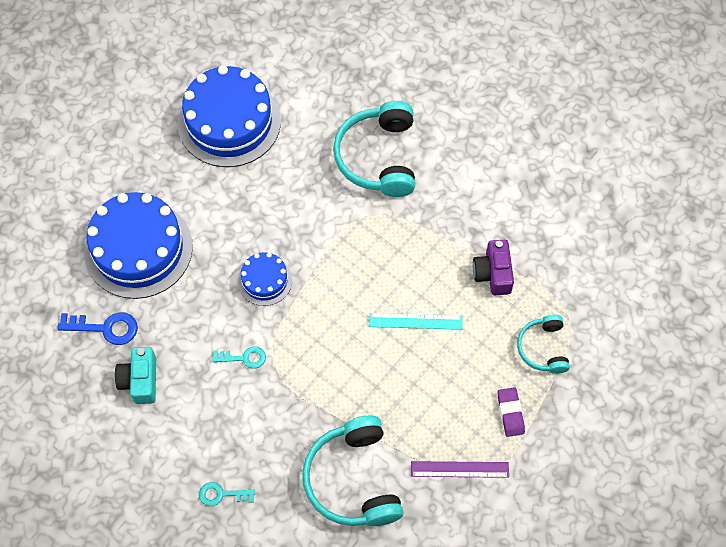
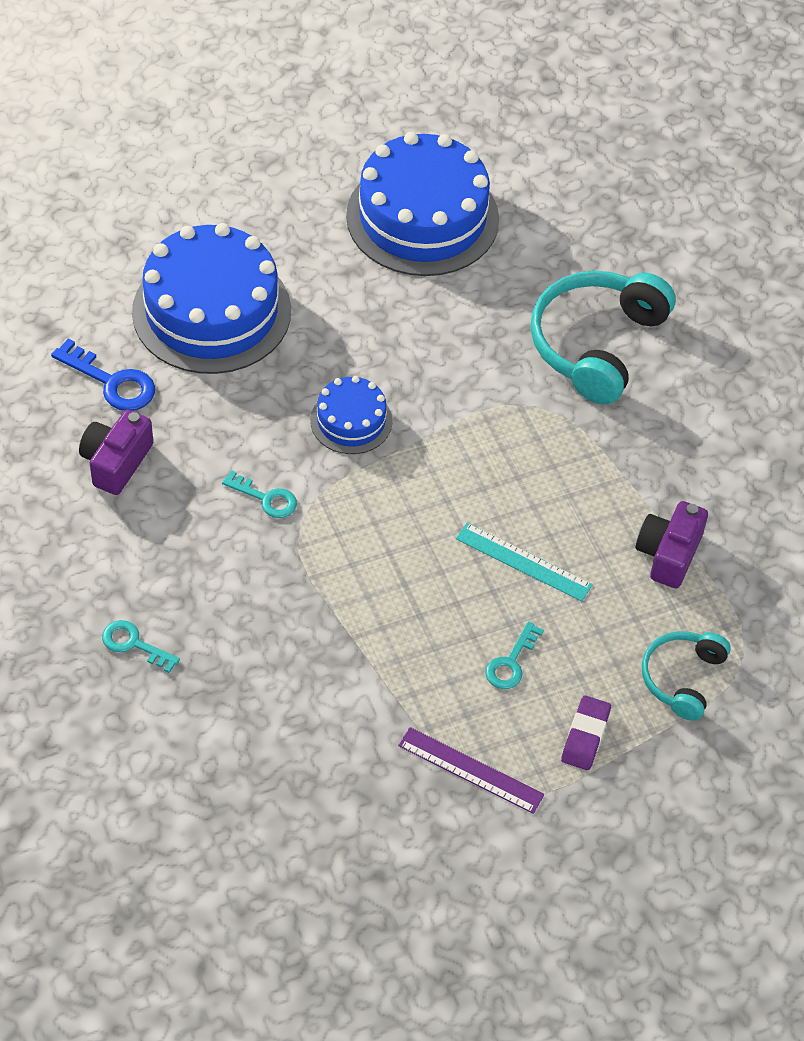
camera: 25 degrees right, 10 degrees down
(140, 380) = (116, 462): turquoise camera -> purple camera
(353, 480) = (317, 712): turquoise headphones -> none
(444, 389) = (511, 662): none -> turquoise key

